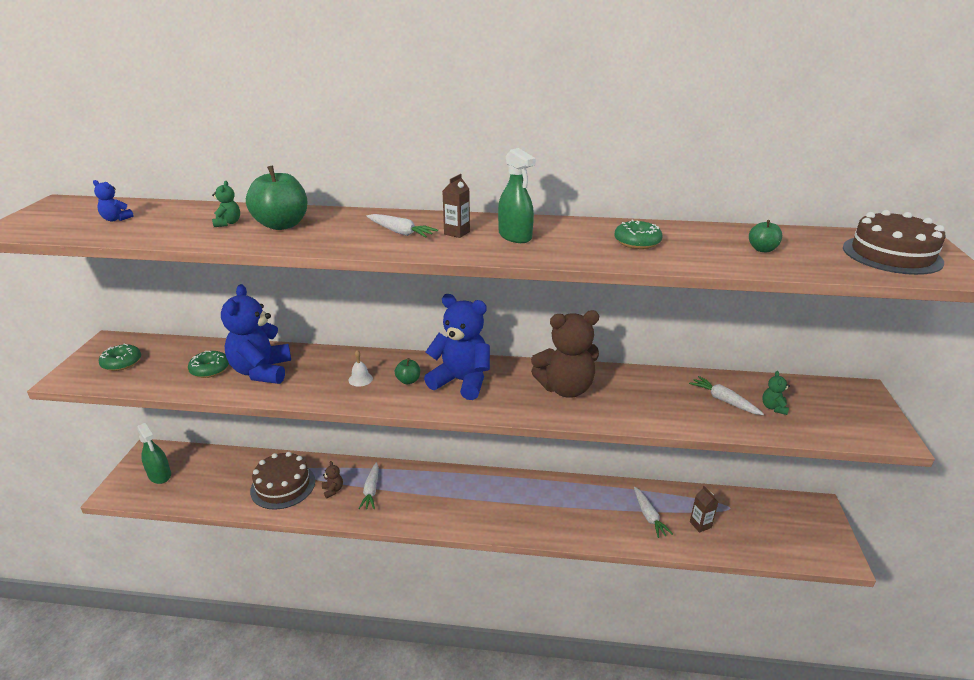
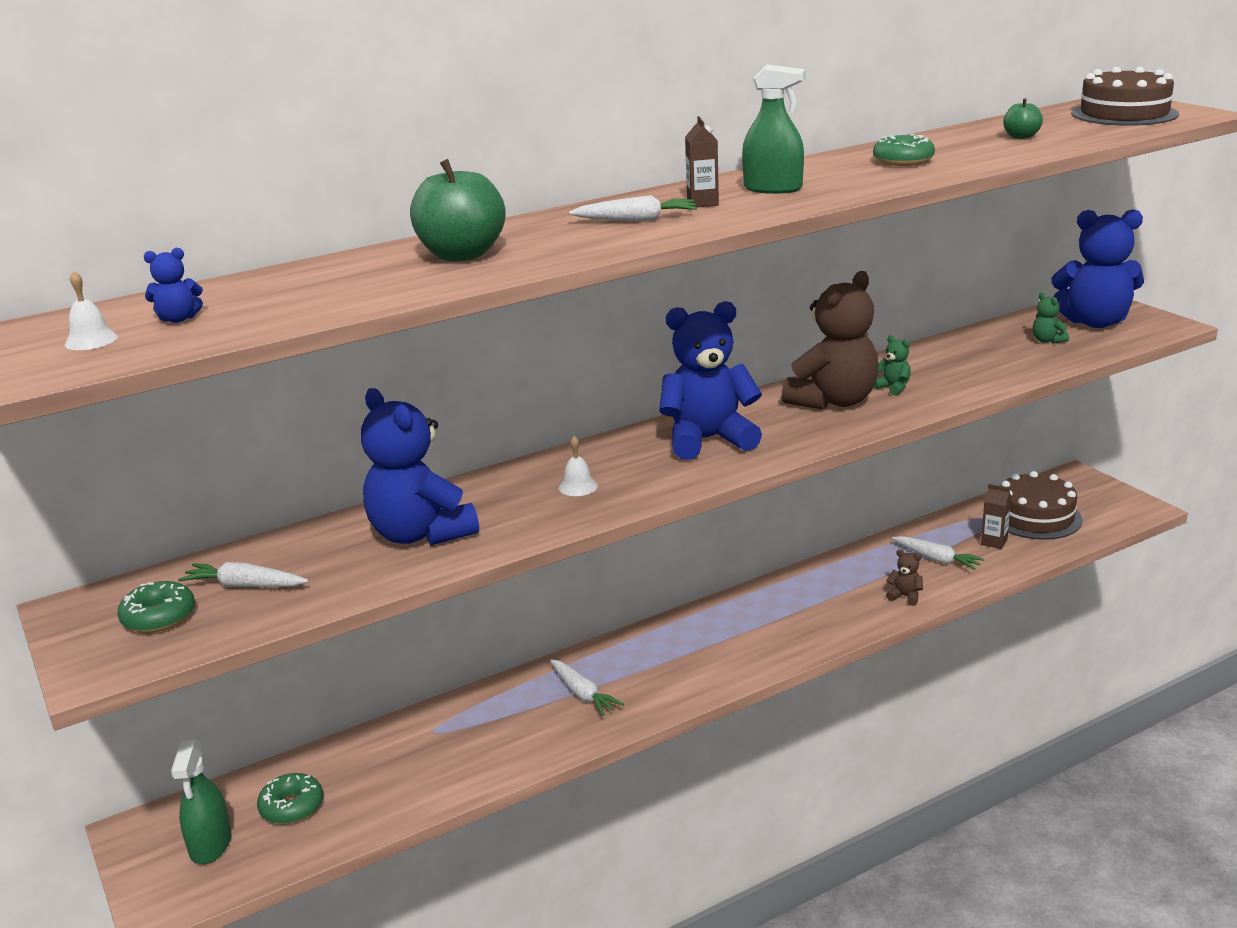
camera: 35 degrees left, 5 degrees down
(70, 219) = (91, 340): none -> white bell
(160, 475) = (210, 844): green spray bottle -> green spray bottle turned 75 degrees clockwise
(210, 369) = (333, 564): green donut -> green donut (292, 807)
(228, 223) = (377, 274): green teddy bear -> green teddy bear (893, 388)
(283, 486) = (445, 753): brown cake -> brown cake (1035, 517)
(333, 490) = (528, 720): brown teddy bear -> brown teddy bear (905, 596)
(408, 381) = (642, 464): green apple -> none
(724, 400) = (997, 352): white carrot -> white carrot (244, 586)
(834, 408) = (1095, 322): none -> blue teddy bear

